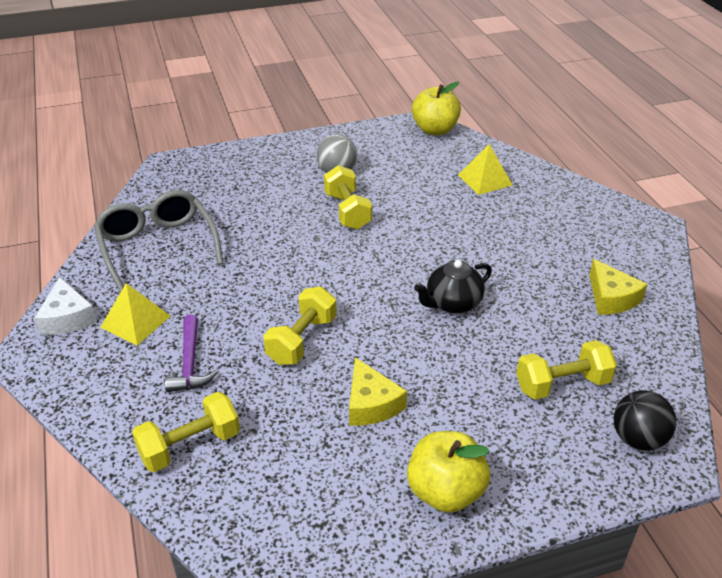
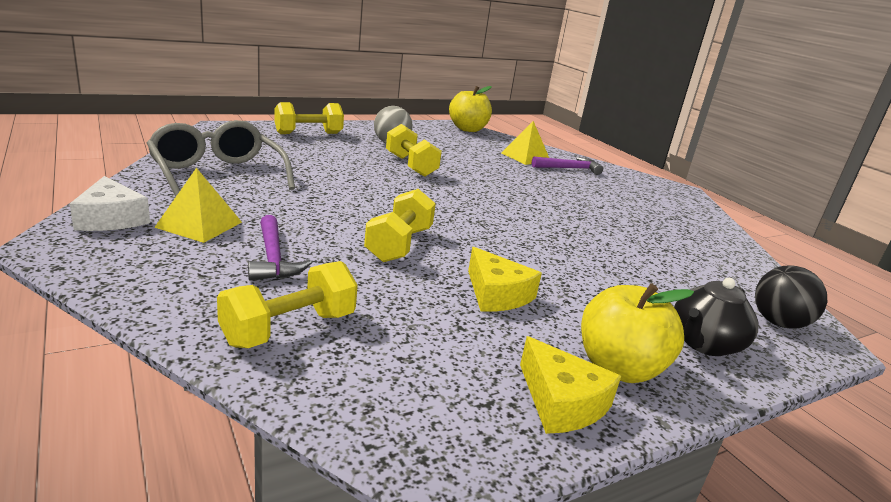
camera: 15 degrees left, 15 degrees down
(452, 303) = (540, 226): black teapot -> black teapot (704, 344)
(529, 197) = (569, 169): none -> purple hammer
(562, 384) = (679, 283): yellow dumbbell -> yellow dumbbell (308, 133)
(611, 298) = (679, 228): yellow cheese -> yellow cheese (561, 402)

